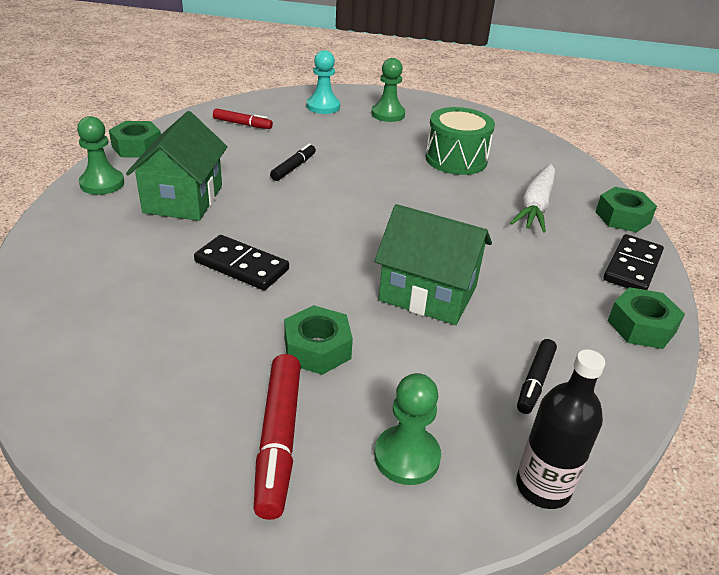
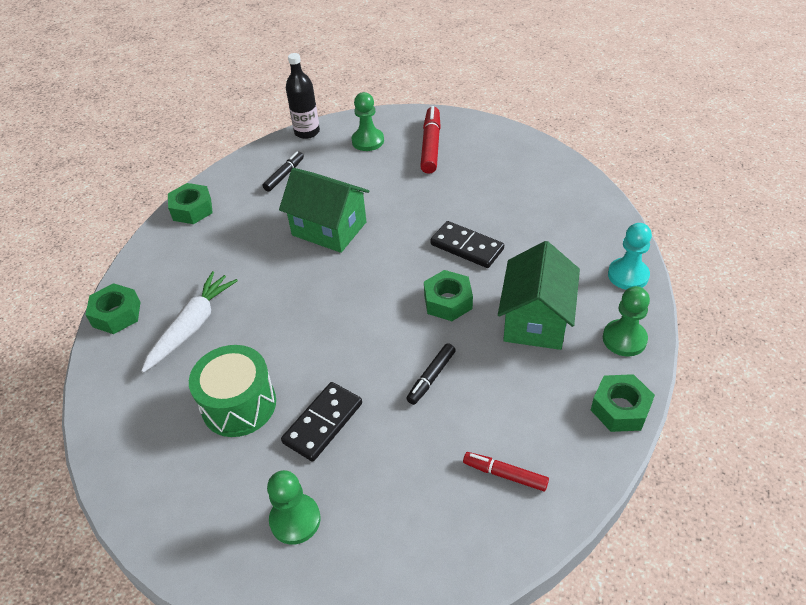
camera: 170 degrees left, 10 degrees up
(317, 348) = (410, 189): green nut -> green nut (448, 301)
(323, 106) = (391, 540): turquoise pawn -> turquoise pawn (628, 275)
(632, 266) = (156, 258): black domino -> black domino (323, 423)

